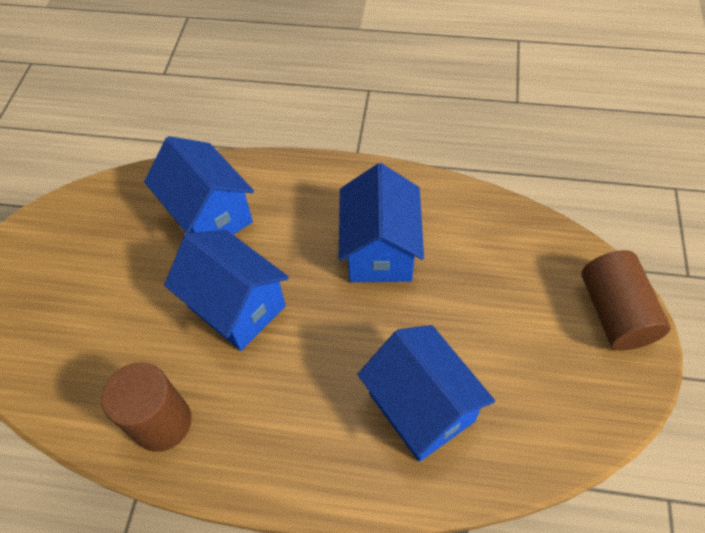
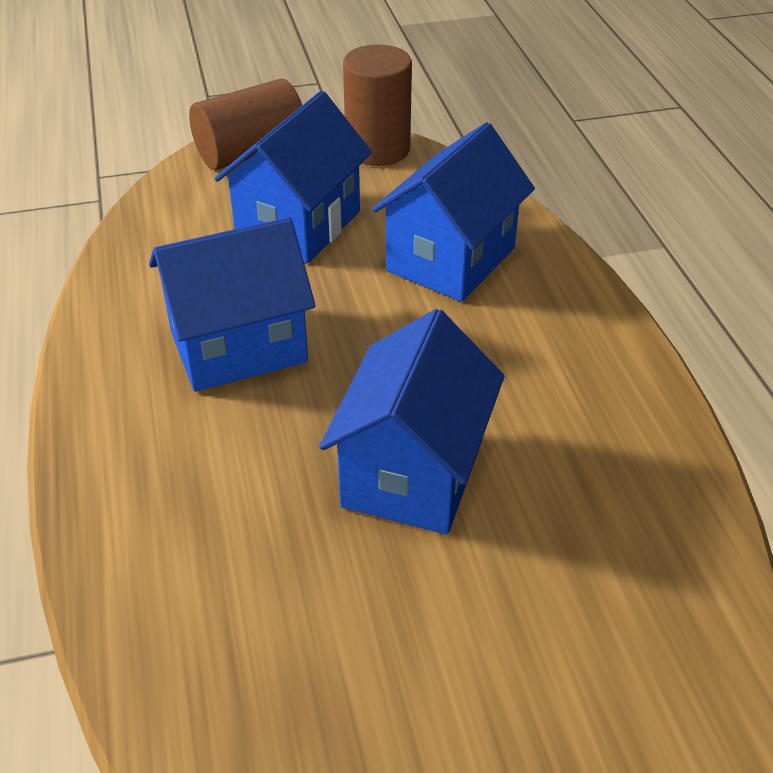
camera: 115 degrees left, 15 degrees down
(162, 422) = (639, 484): brown cylinder -> brown cylinder (378, 149)
(209, 216) = (247, 586): blue house -> blue house (299, 225)

